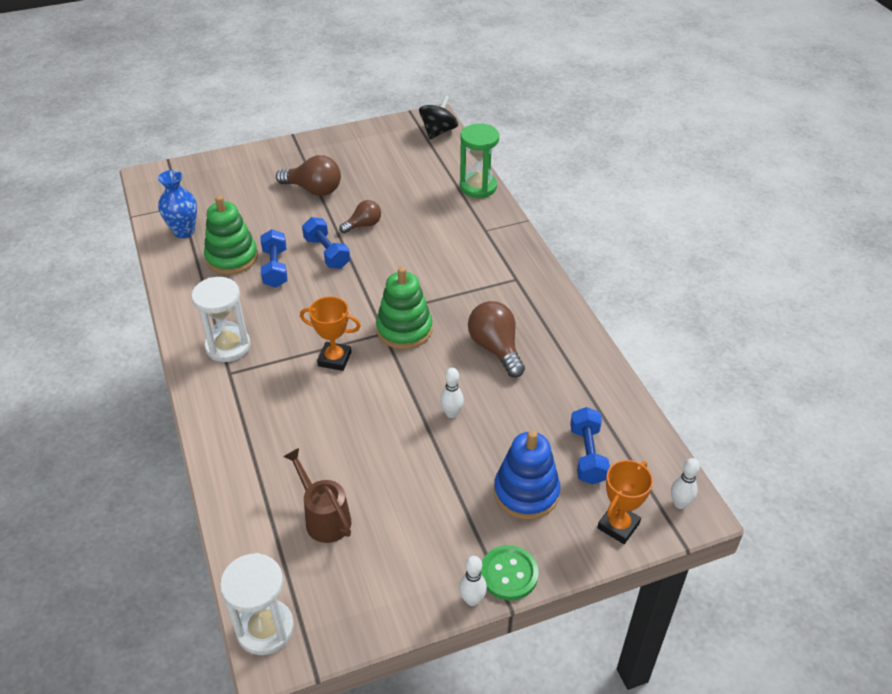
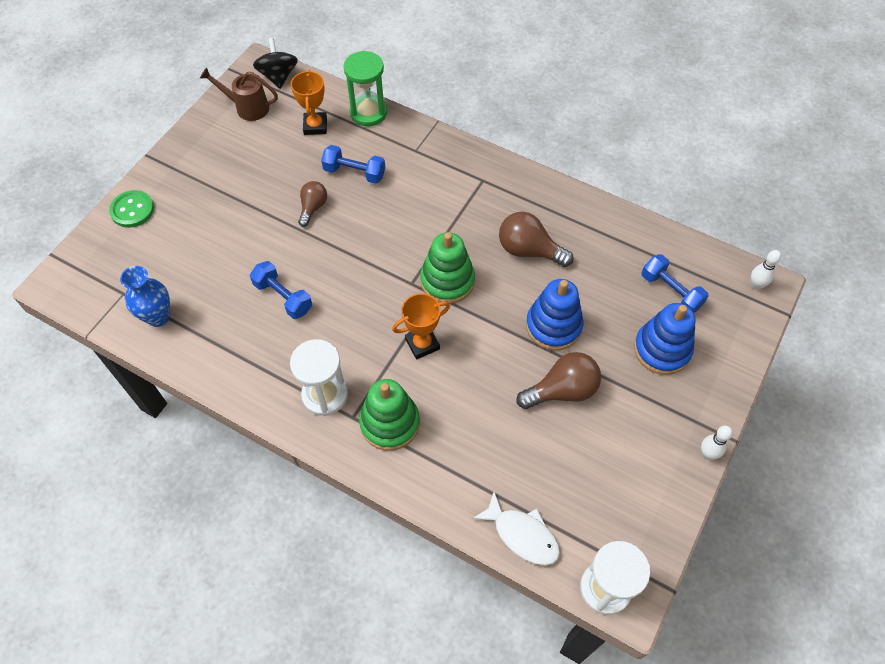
camera: 40 degrees left, 15 degrees up
(232, 258) = (233, 313): green stacking toy -> green stacking toy (390, 423)
(250, 539) = (522, 534): none -> white fish
(314, 190) = (231, 200): brown light bulb -> brown light bulb (562, 391)
(324, 517) = (554, 475): brown watering can -> brown watering can (247, 107)
(327, 253) = (311, 254): blue dumbbell -> blue dumbbell (354, 172)
(451, 413) = (553, 326): white bowling pin -> blue stacking toy
(509, 574) = (710, 417): green button -> green button (132, 210)
(618, 526) = (737, 330): orange trophy -> orange trophy (315, 126)

